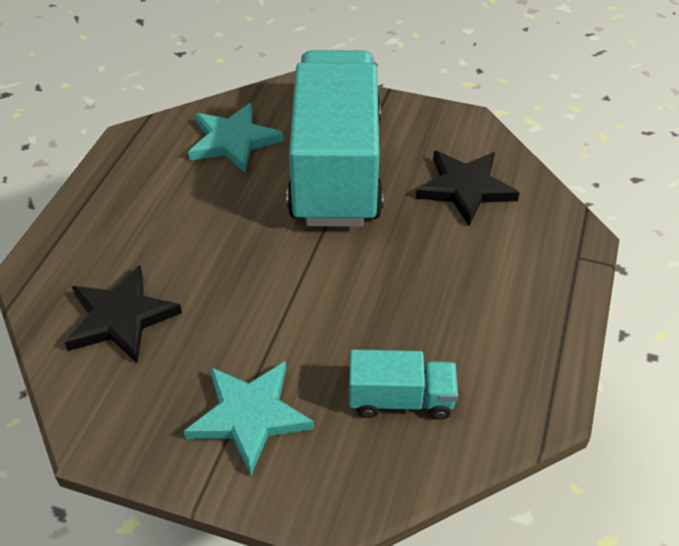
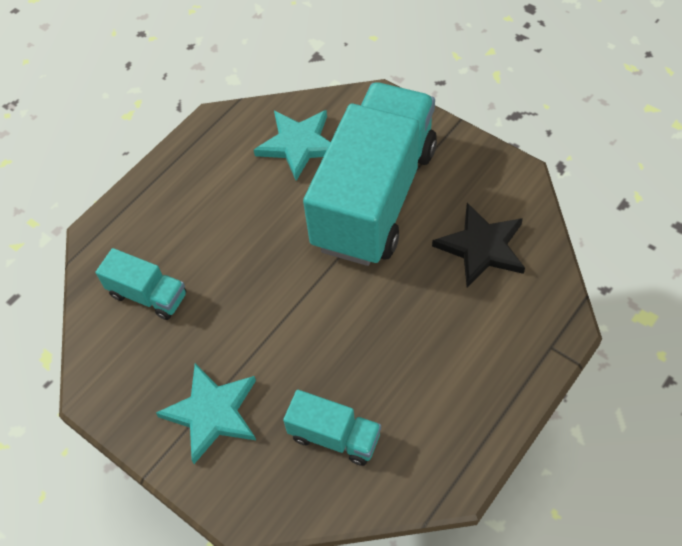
camera: 25 degrees right, 10 degrees up
(121, 317) = (148, 295): black star -> turquoise truck

